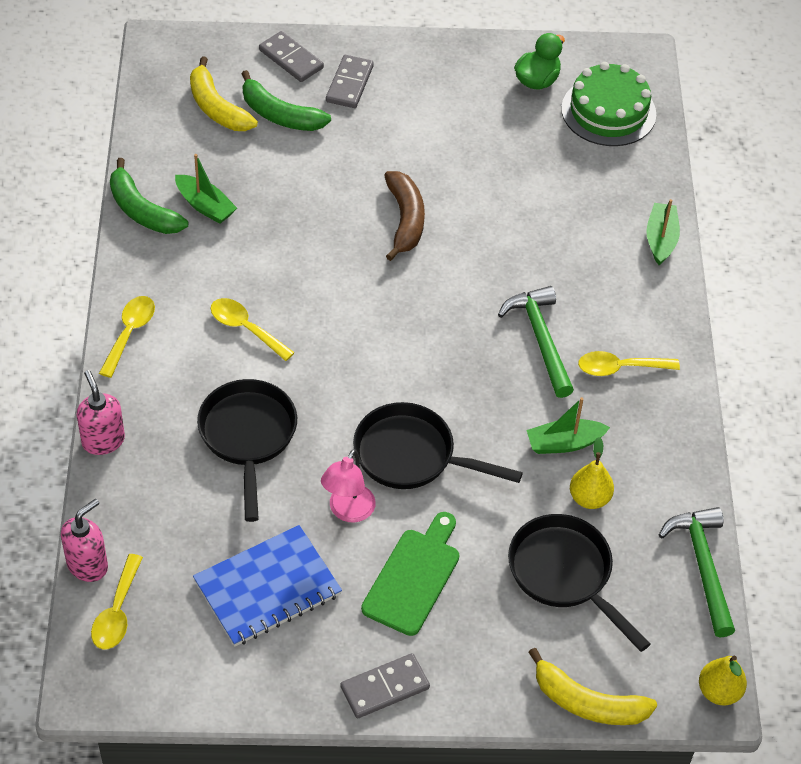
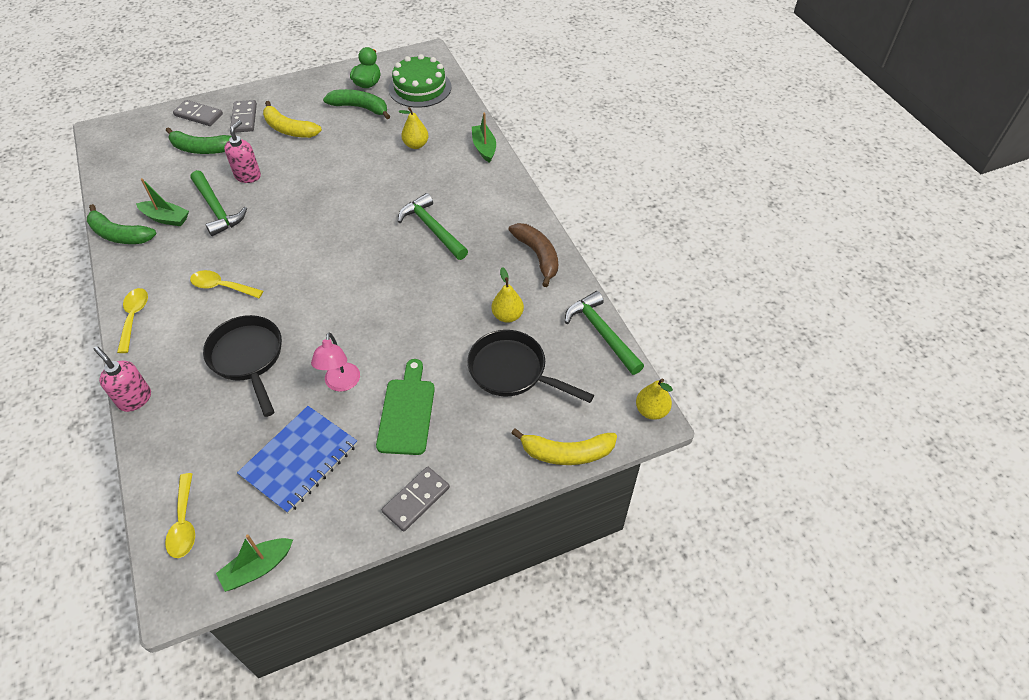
camera: 20 degrees left, 0 degrees up
(88, 565) = (149, 496): pink soap dispenser -> pink soap dispenser (248, 176)
(217, 107) = (155, 157): yellow banana -> yellow banana (289, 129)
(272, 214) = (217, 209): none -> green hammer
(405, 220) = (312, 185): brown banana -> brown banana (538, 256)
(412, 456) = (373, 330): black pan -> none
(512, 117) = (360, 108): none -> green banana
(564, 443) = (475, 287): green boat -> green boat (258, 568)
(567, 203) = (416, 145): none -> yellow pear
(620, 368) = (492, 229): yellow spoon -> none

